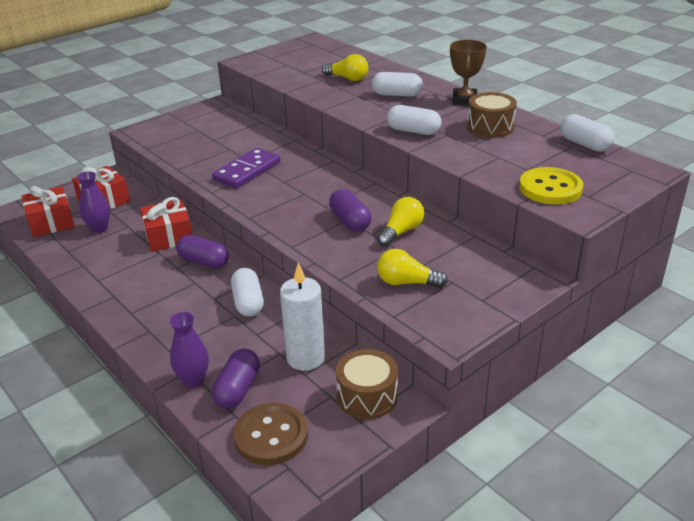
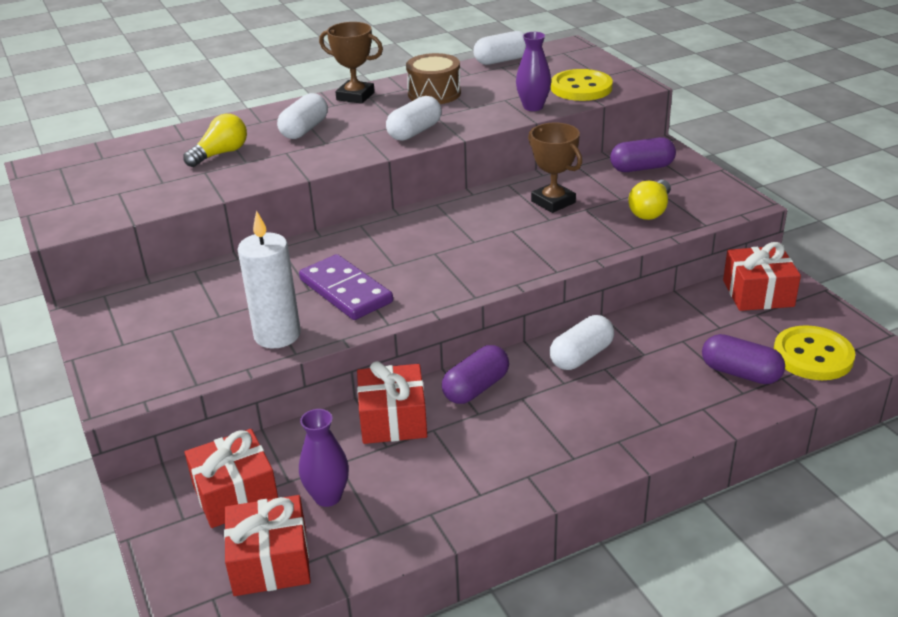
camera: 75 degrees left, 0 degrees up
(193, 380) = (721, 405): purple vase -> purple vase (533, 107)
(248, 302) = (581, 356): white capsule -> white capsule turned 45 degrees counterclockwise
(271, 436) = (812, 356): brown button -> yellow button
(305, 358) = (694, 324): white candle -> white candle (277, 335)
(350, 221) = (517, 229): purple capsule -> purple capsule (642, 168)
(367, 396) = (758, 293): brown drum -> red gift
(401, 232) = (553, 202): yellow light bulb -> brown trophy

